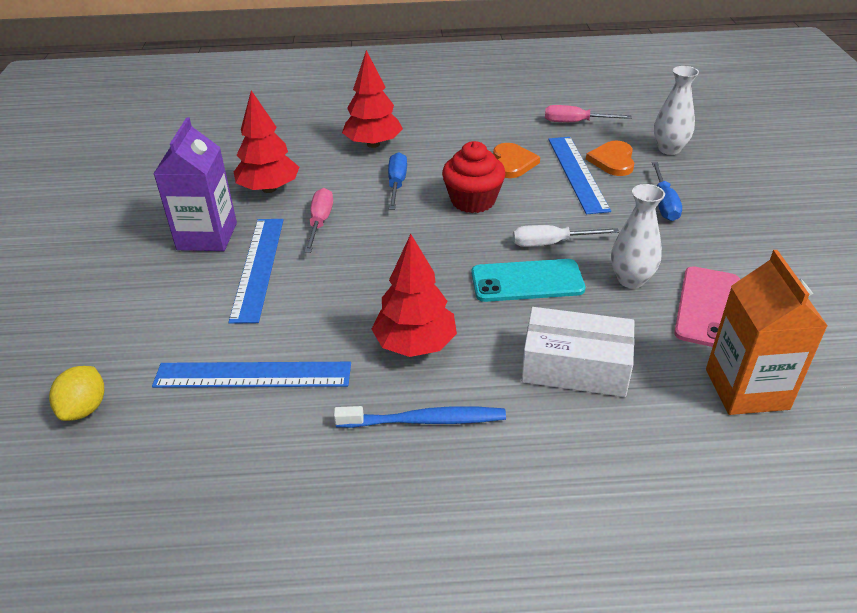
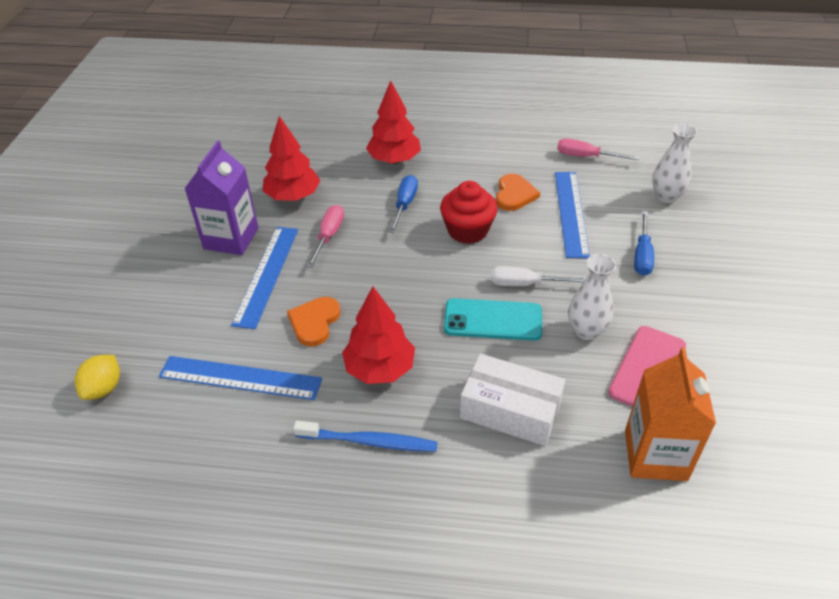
camera: 10 degrees right, 5 degrees up
(613, 160) = (608, 203): orange heart -> orange heart (314, 322)

